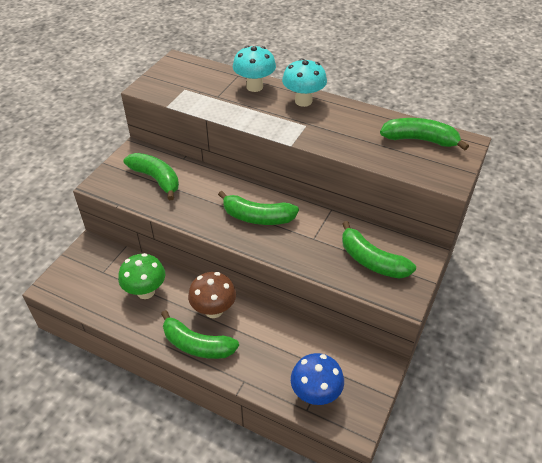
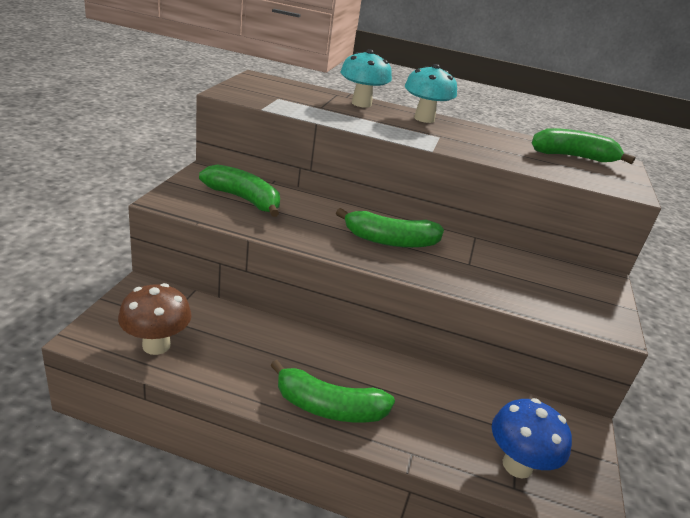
camera: 15 degrees left, 15 degrees down
(145, 291) = (236, 342): green mushroom -> none
(214, 310) = (339, 364): brown mushroom -> brown mushroom (156, 345)
(371, 260) = (550, 287): green banana -> none

